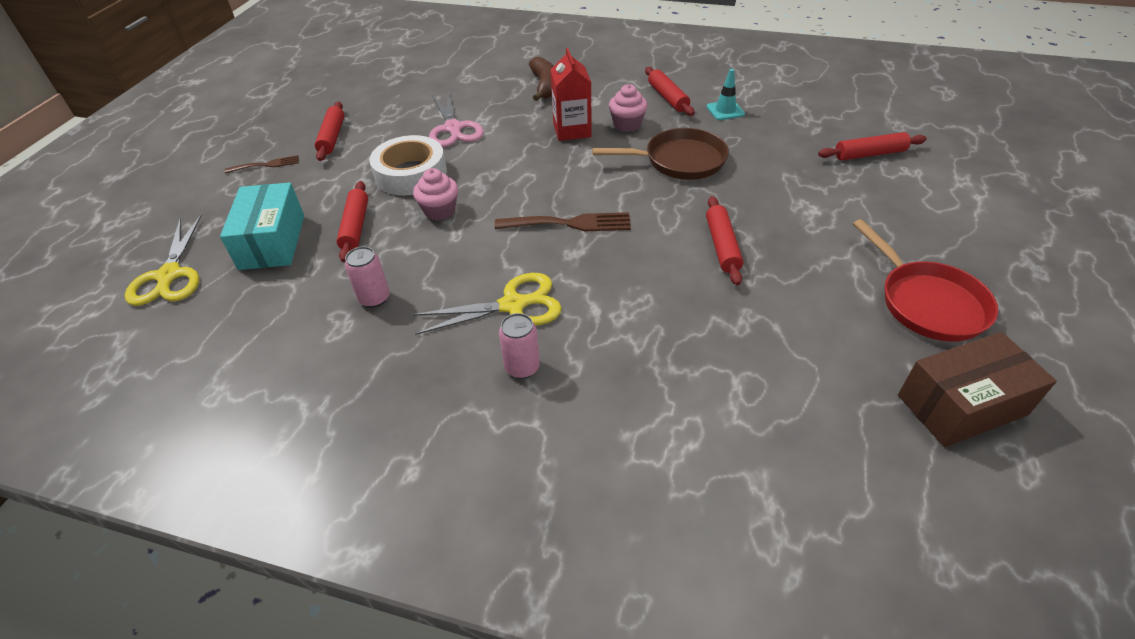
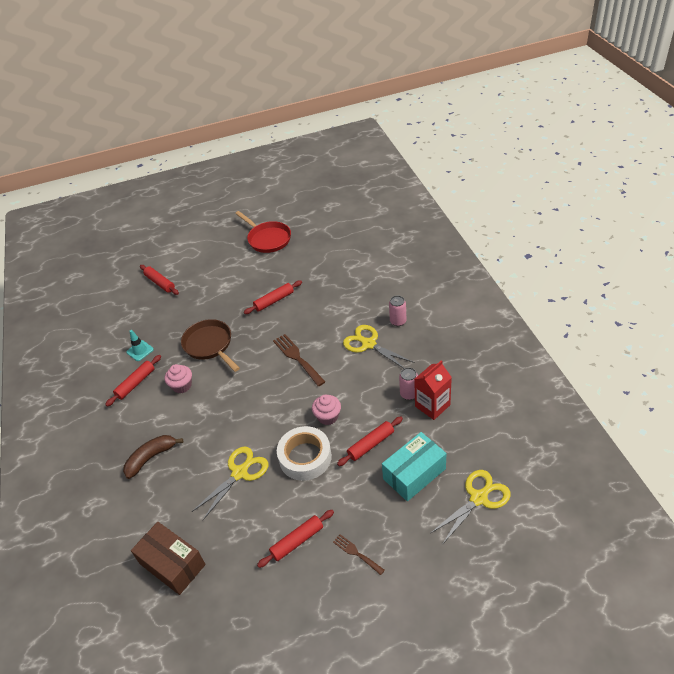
camera: 120 degrees left, 0 degrees up
(453, 129) = (240, 472): pink scissors -> yellow scissors
(572, 130) = (204, 408): red carton -> red carton (432, 405)
(927, 302) = (268, 239): red pan -> red pan turned 105 degrees clockwise
(961, 405) = (316, 220): brown box -> brown box (172, 564)

